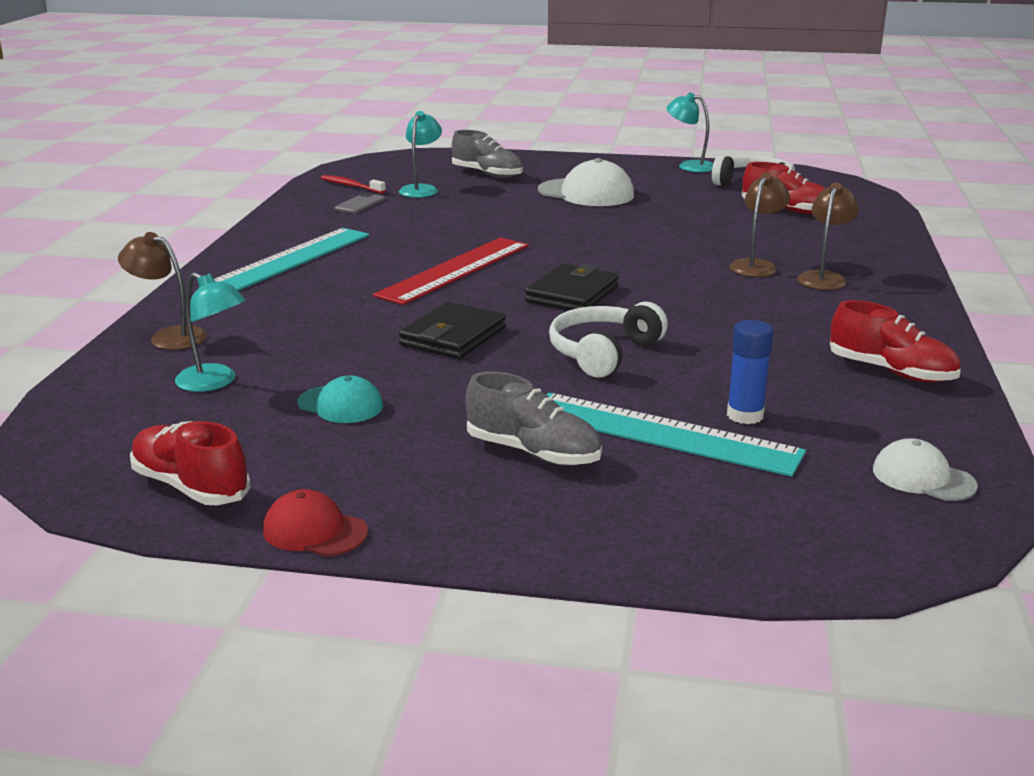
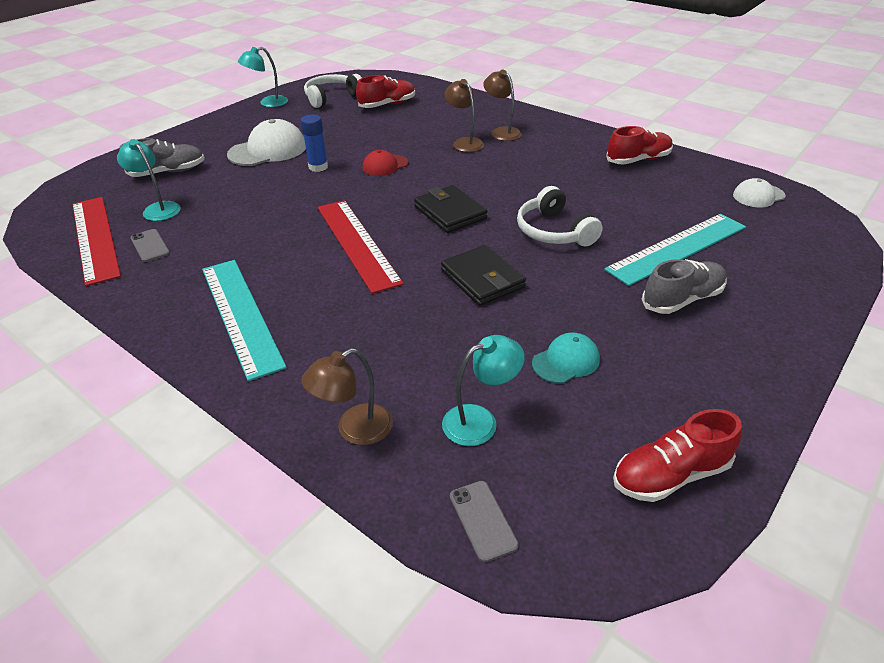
camera: 60 degrees left, 15 degrees up
(85, 409) = (482, 520): none -> grey phone
(315, 531) = (760, 422): red cap -> red cap (385, 165)
(351, 186) = (95, 238): red toothbrush -> red ruler
(745, 415) = (667, 216): blue glue stick -> blue glue stick (318, 167)

